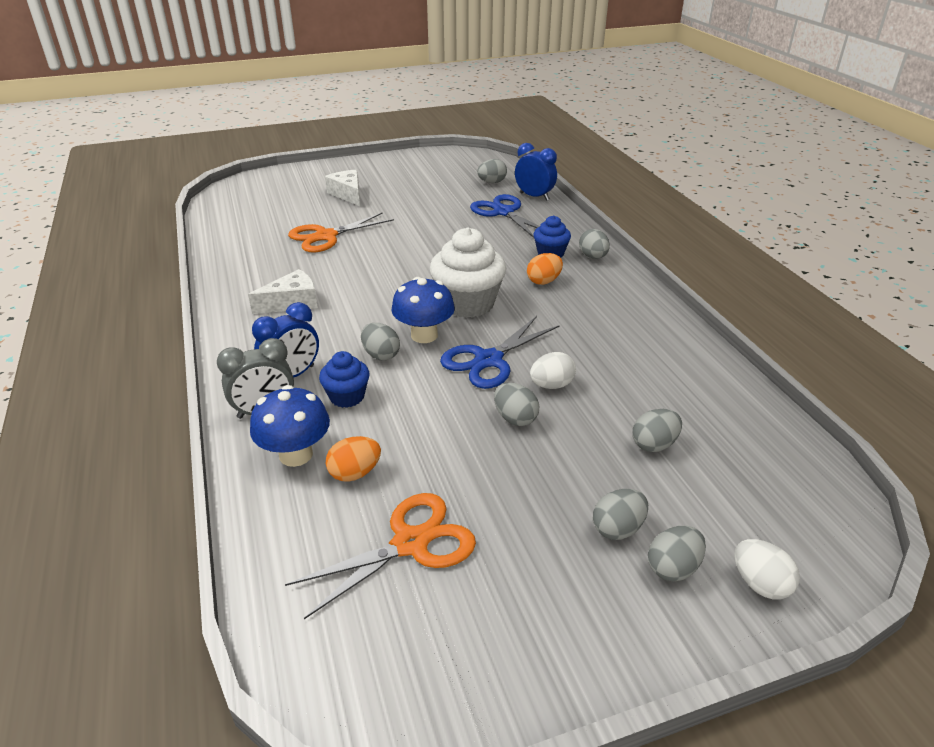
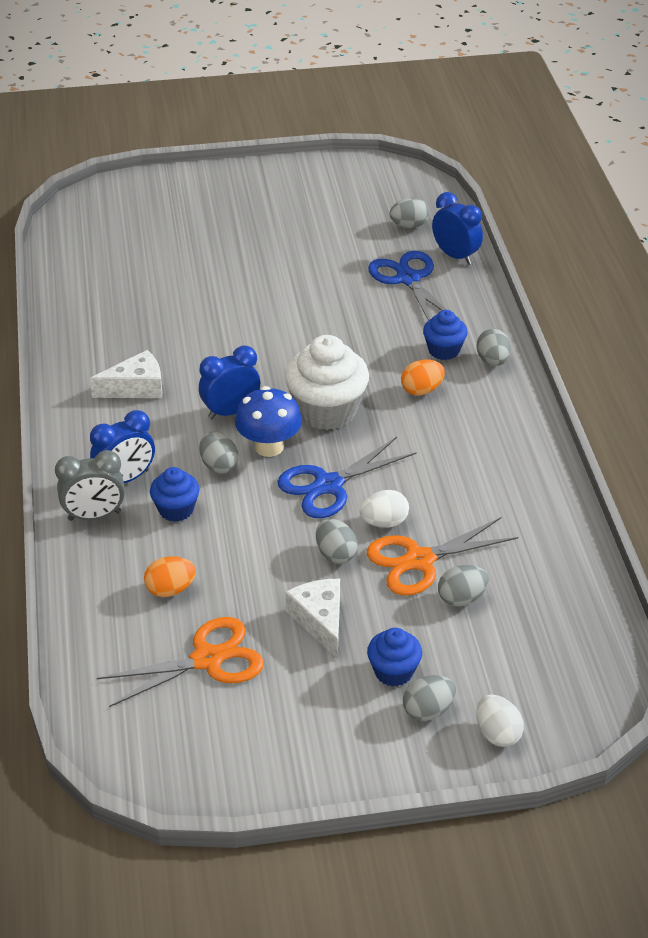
camera: 10 degrees right, 5 degrees up
(296, 454) = (119, 564): blue mushroom -> none
(326, 236) = (186, 295): orange scissors -> orange scissors (419, 560)
(348, 194) = (223, 228): white cheese -> white cheese (320, 621)
(382, 312) = (230, 411): none -> blue clock
(617, 528) = (393, 672): grey egg -> blue cupcake

